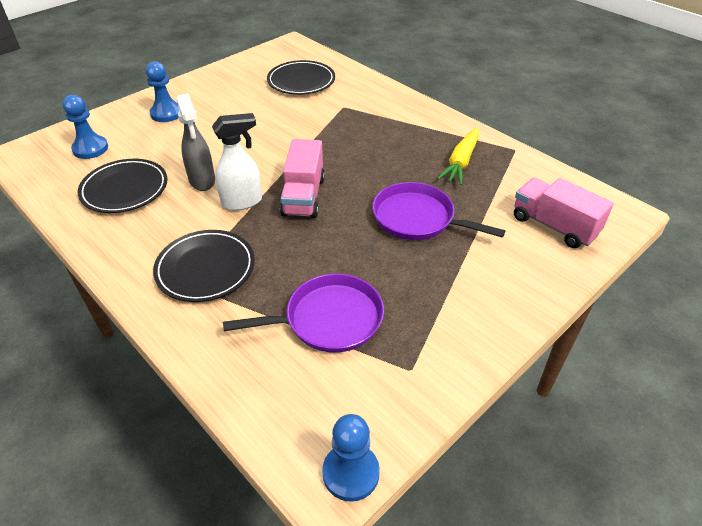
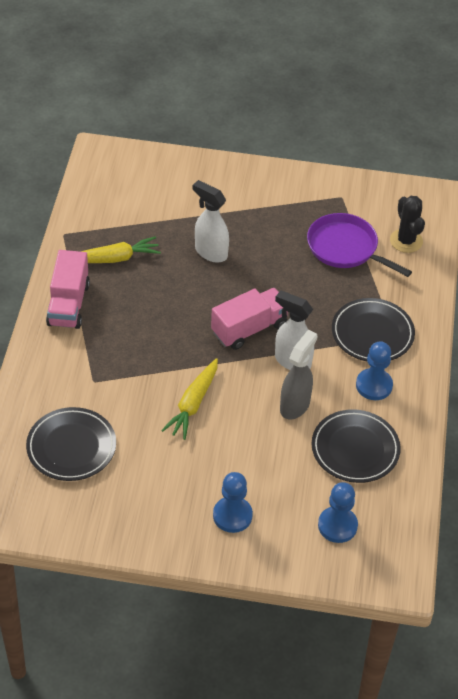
camera: 130 degrees left, 5 degrees up
(270, 137) = (193, 404): none -> yellow carrot
(284, 384) = (406, 241): none -> black cactus
(351, 473) = (420, 190): blue pawn -> blue pawn (374, 385)
(417, 218) = (210, 252): purple pan -> white spray bottle
(554, 226) = (149, 181): pink truck -> pink truck (68, 304)

